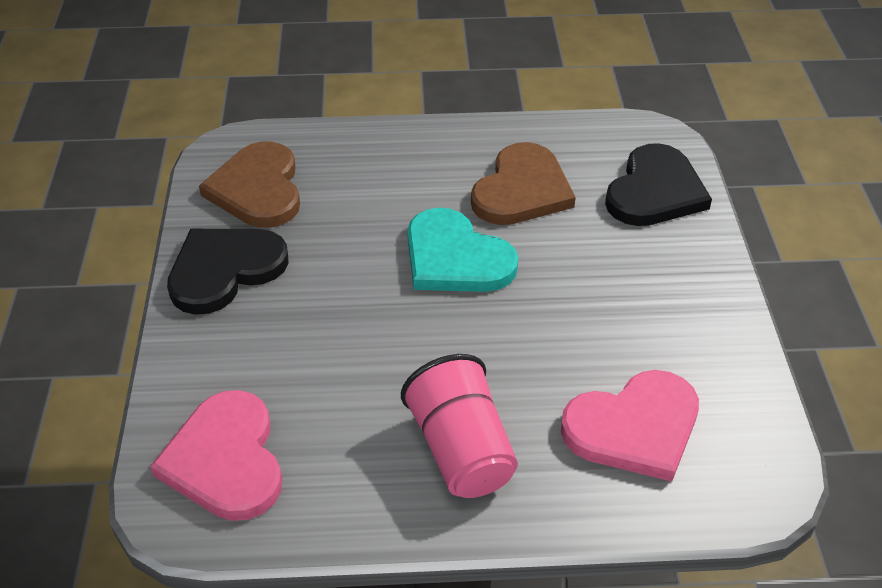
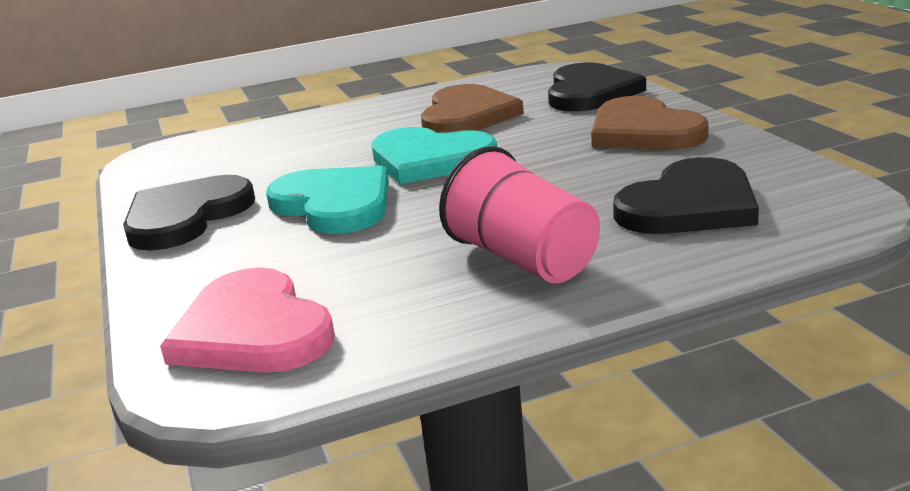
camera: 15 degrees left, 20 degrees down
(257, 189) = (198, 168): brown heart -> brown heart (643, 131)
(348, 301) = (334, 204): none -> turquoise heart
(634, 428) = (689, 205): pink heart -> black heart

